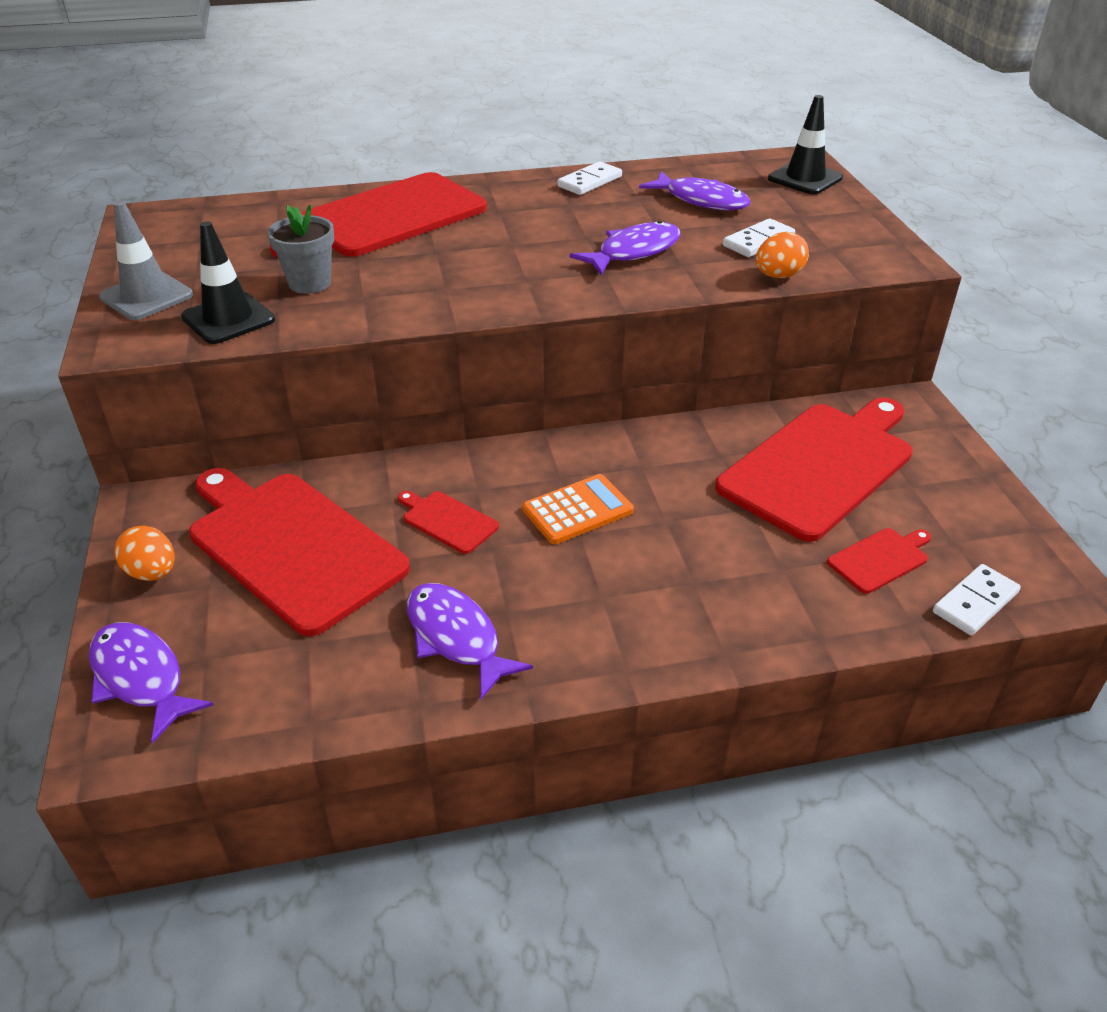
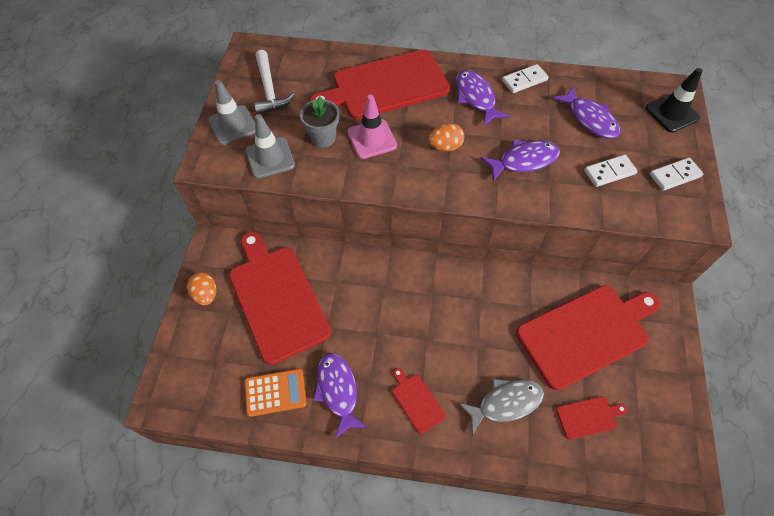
camera: 20 degrees right, 20 degrees up
(141, 678) = (184, 363): purple fish -> purple fish (476, 97)
(195, 251) = (269, 90): none -> white hammer
(228, 319) = (270, 158): black traffic cone -> grey traffic cone
(391, 271) = (372, 139): none -> pink traffic cone
(447, 521) = (360, 307): red cutting board -> red cutting board (416, 401)
(577, 510) = (432, 322): orange calculator -> orange calculator (275, 392)
(746, 577) = (505, 403): none -> grey fish
(778, 276) = (607, 211): orange egg -> orange egg (445, 146)
(975, 602) = (629, 468): white domino -> white domino (675, 175)

